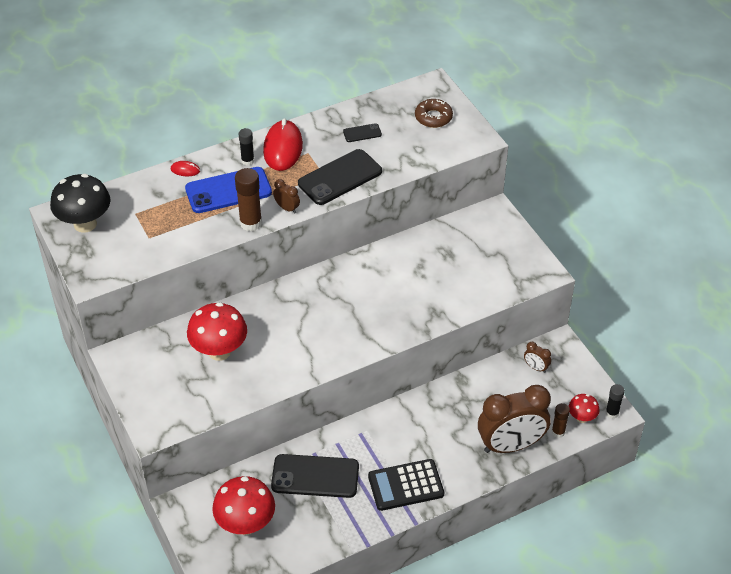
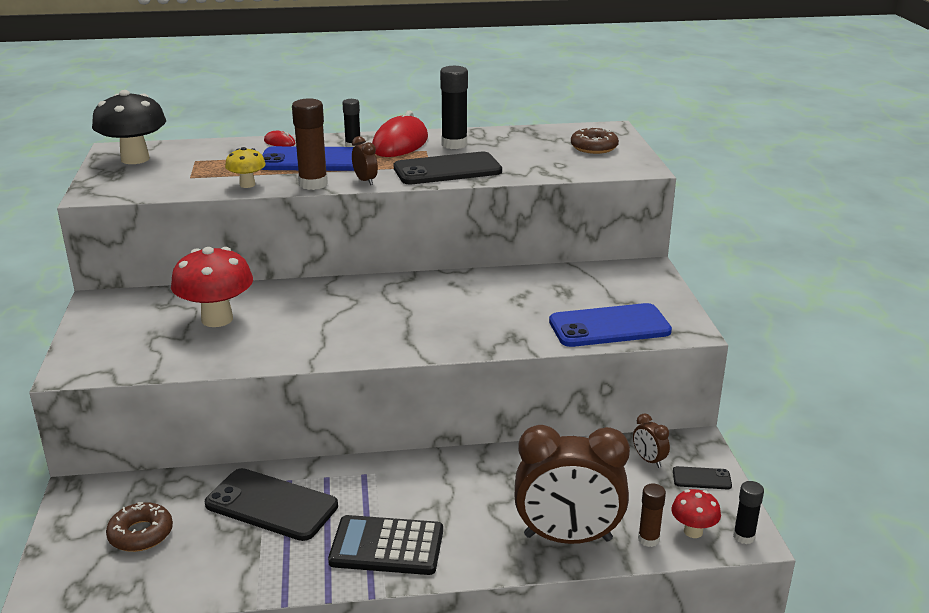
camera: 20 degrees right, 20 degrees down
(201, 236) = (247, 185): none -> yellow mushroom
(246, 524) = (141, 534): red mushroom -> brown donut
(325, 139) = (454, 144): none -> black glue stick
(362, 133) = (500, 146): black phone -> black phone (701, 478)
(493, 283) = (609, 326): none -> blue phone

